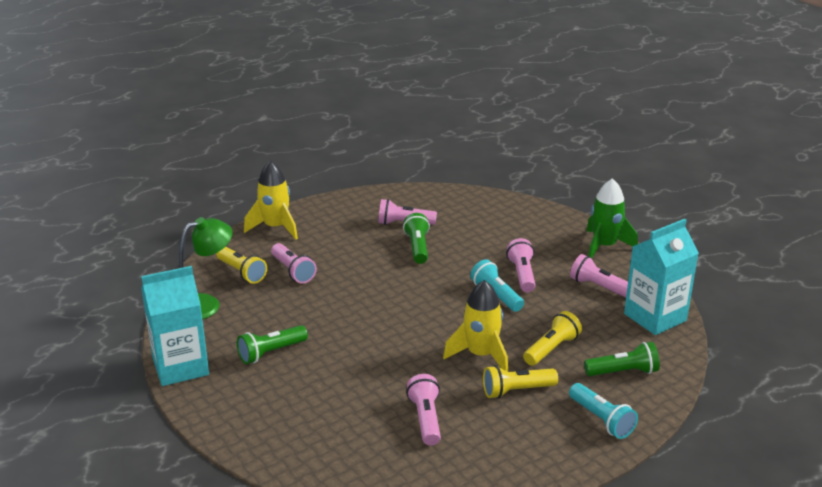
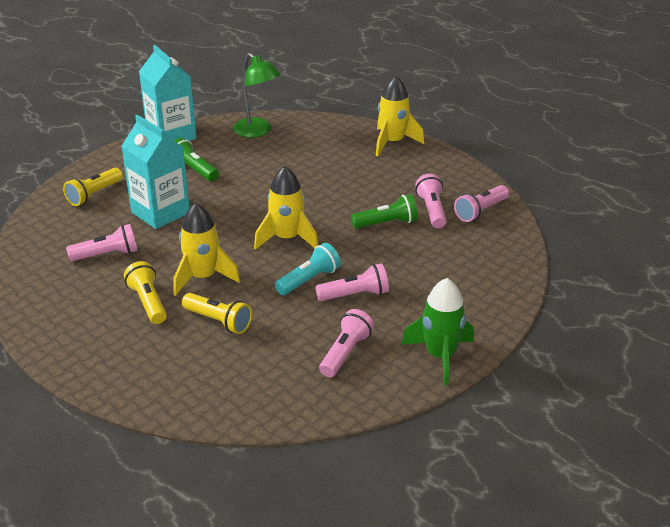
camera: 80 degrees right, 5 degrees up
(242, 272) = (310, 138): yellow flashlight -> yellow flashlight (94, 195)
(293, 271) = (320, 162): pink flashlight -> pink flashlight (481, 211)
(427, 302) = (287, 238): none -> yellow rocket
(601, 420) = (104, 358): turquoise flashlight -> none
(623, 372) = (183, 373): green flashlight -> none
(655, 317) = (292, 398): turquoise carton -> turquoise carton (160, 213)

